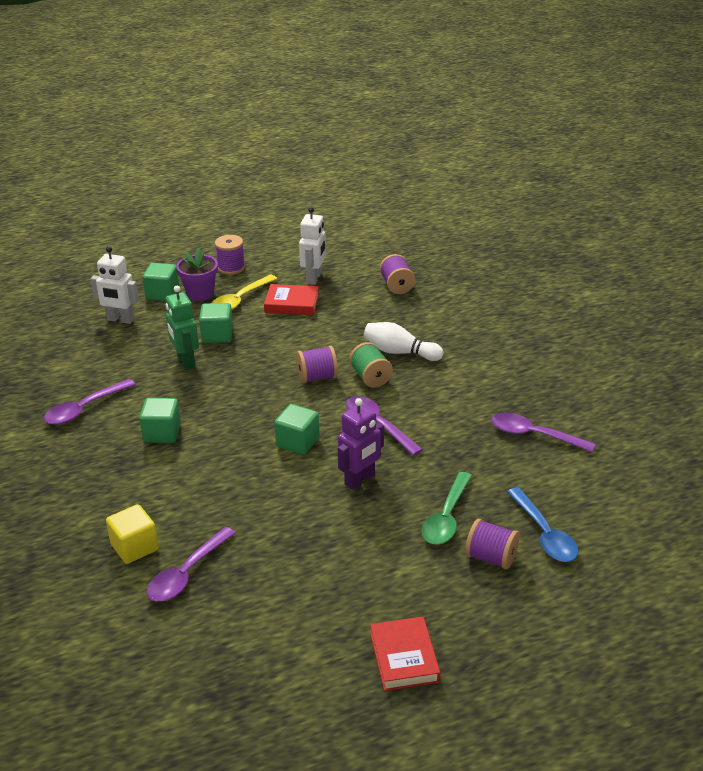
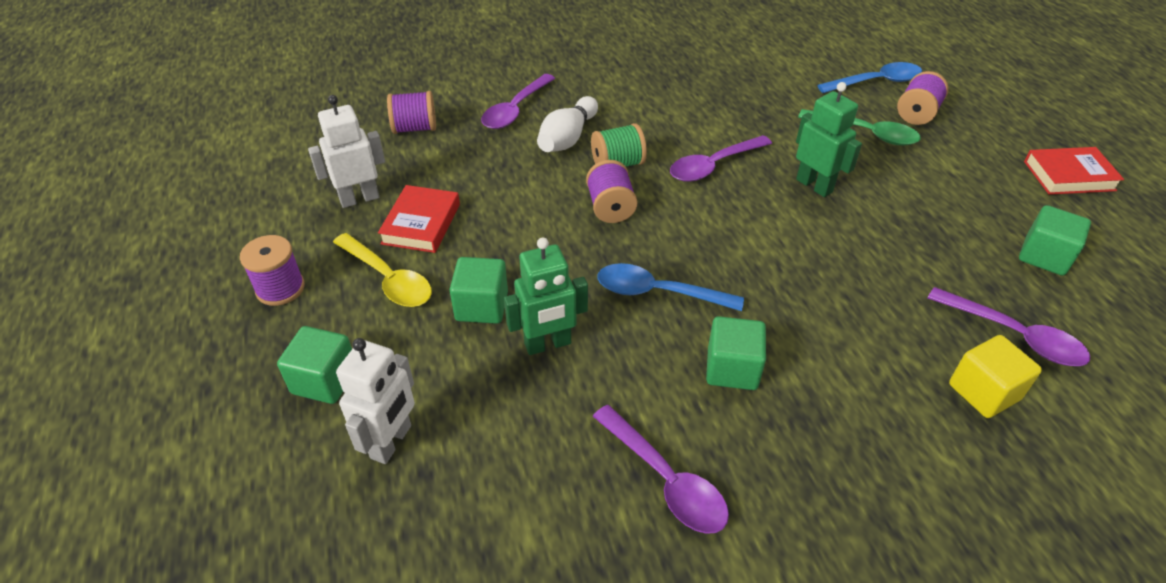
camera: 85 degrees left, 10 degrees up
(200, 293) = (347, 328): purple flower pot -> none
(230, 401) = (657, 292): none -> blue spoon
(297, 442) = (747, 231): green cube -> green cube (1044, 256)
(314, 278) = (359, 199): white robot -> white robot turned 45 degrees counterclockwise
(360, 480) = (814, 185): purple robot -> green robot
(534, 435) = (730, 70): purple spoon -> purple spoon (515, 110)

